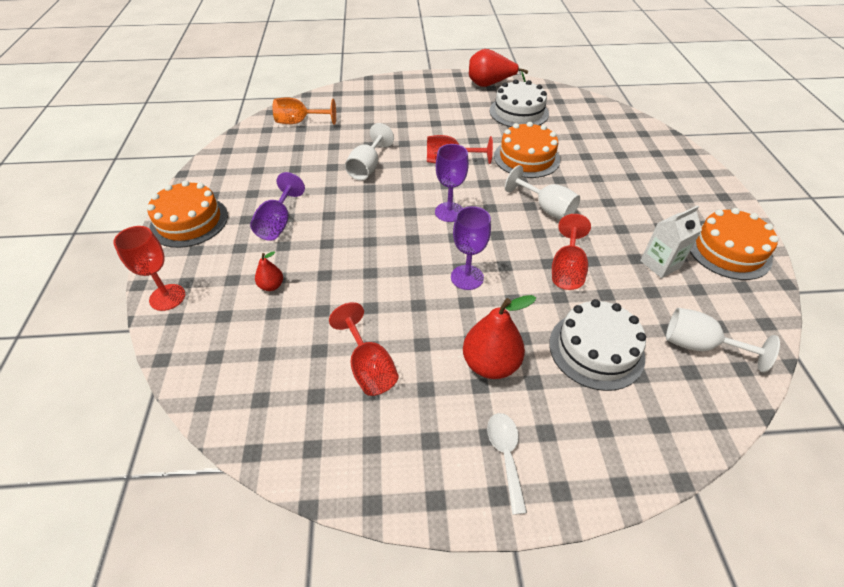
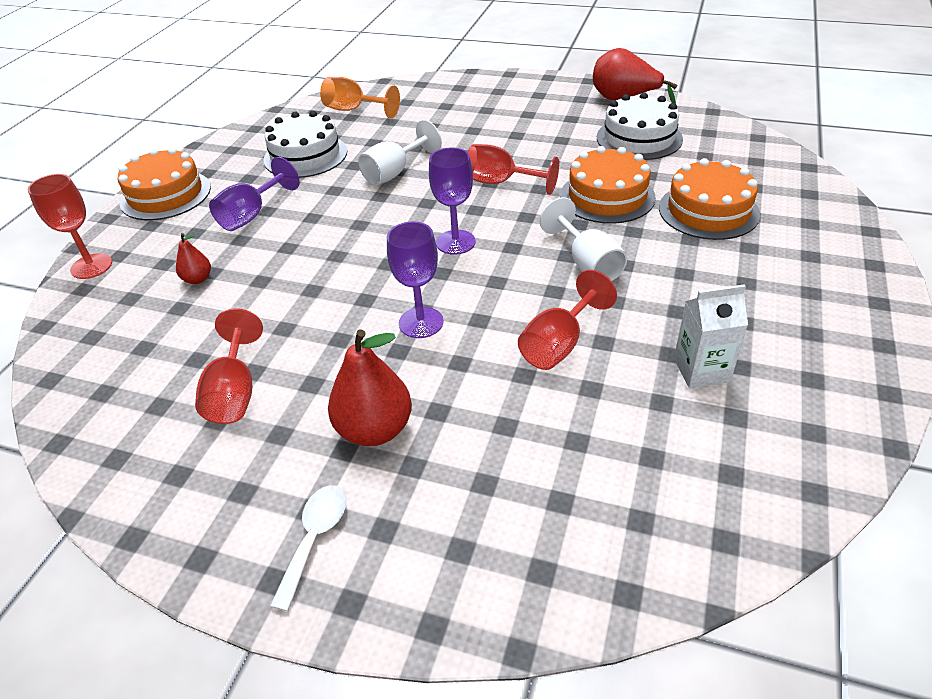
camera: 25 degrees right, 5 degrees down
(596, 349) = (524, 452): white cake -> white cake (305, 155)
(699, 345) = (679, 490): white goblet -> none
(728, 251) = (828, 378): orange cake -> orange cake (708, 211)

